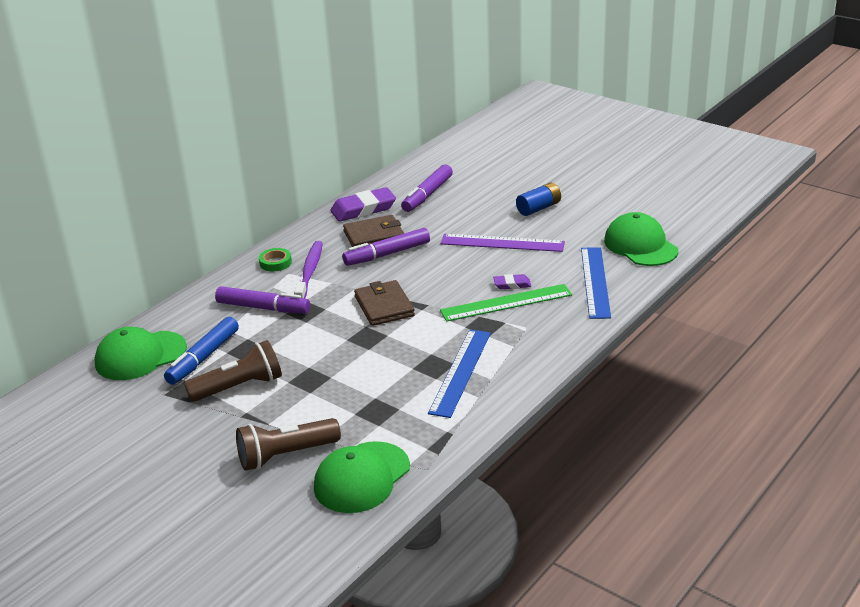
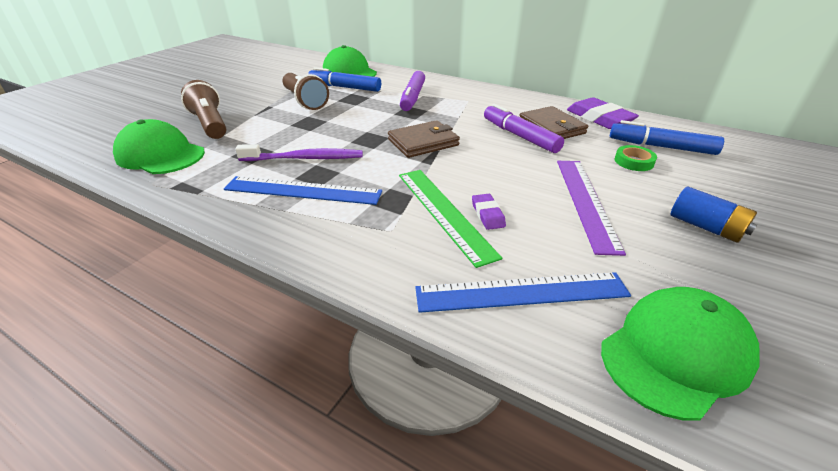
camera: 80 degrees right, 5 degrees up
(275, 263) = (482, 94): green tape -> green tape (634, 162)
(310, 272) = (473, 107): purple toothbrush -> purple toothbrush (305, 158)
(427, 195) = (661, 147): purple marker -> blue marker

